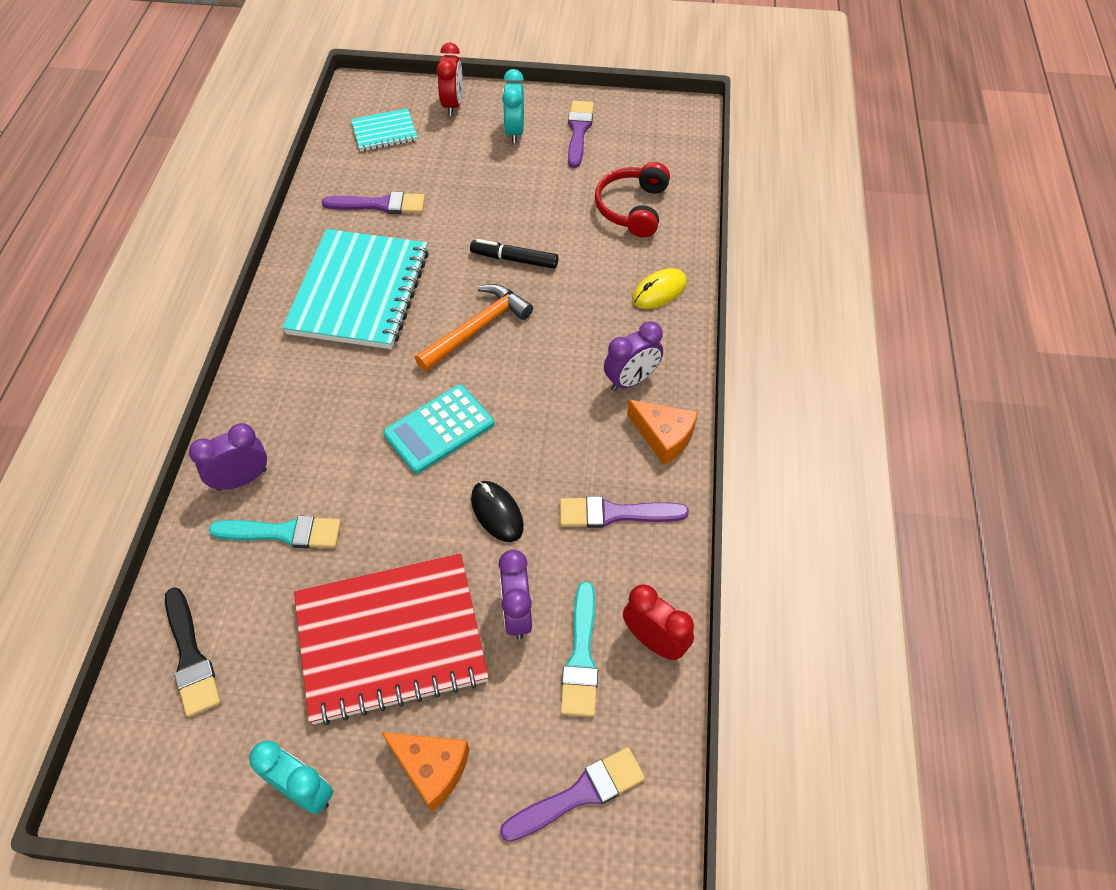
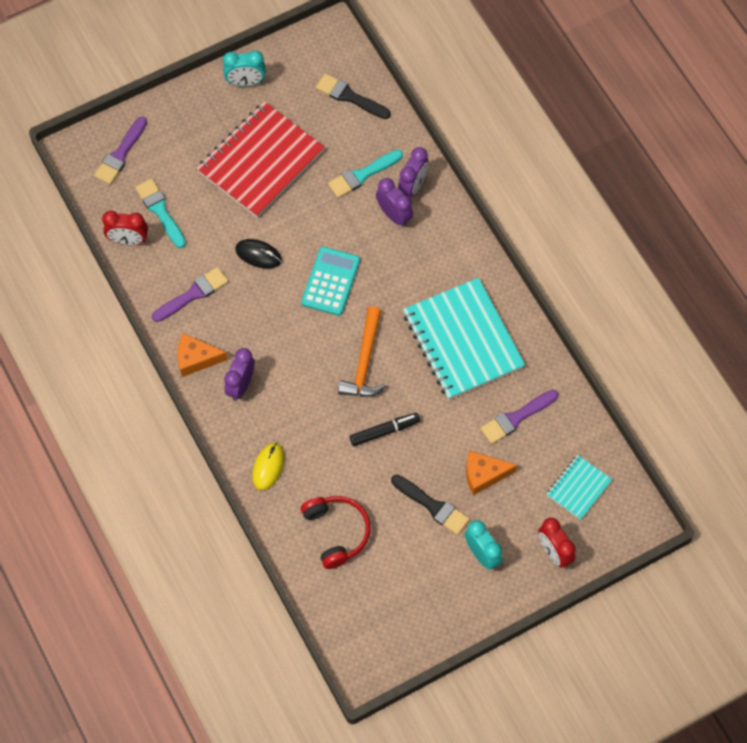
camera: 145 degrees right, 10 degrees up
(431, 768) = (195, 123): orange cheese -> orange cheese (484, 475)
(517, 613) = (207, 211): purple clock -> purple clock (394, 215)
(524, 183) = (432, 506): none -> black brush
(579, 131) = (434, 588): purple brush -> none

